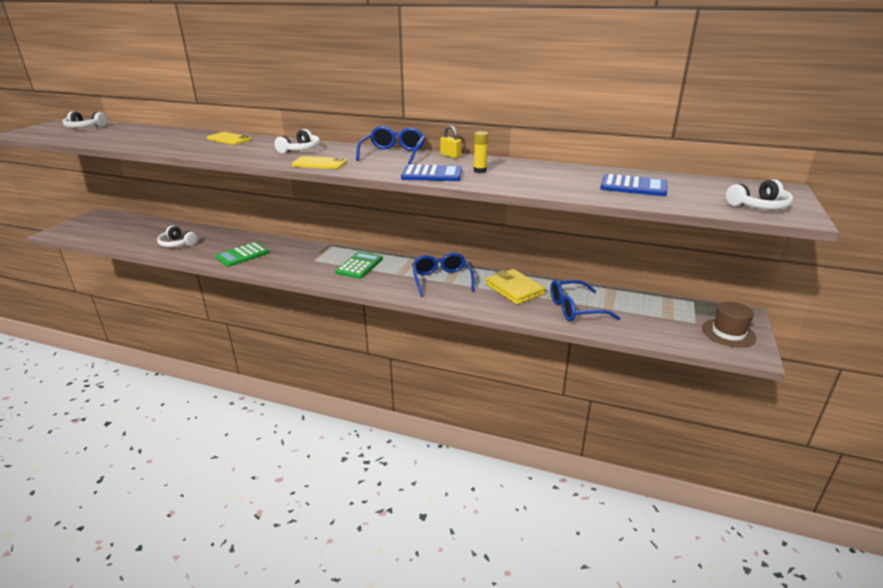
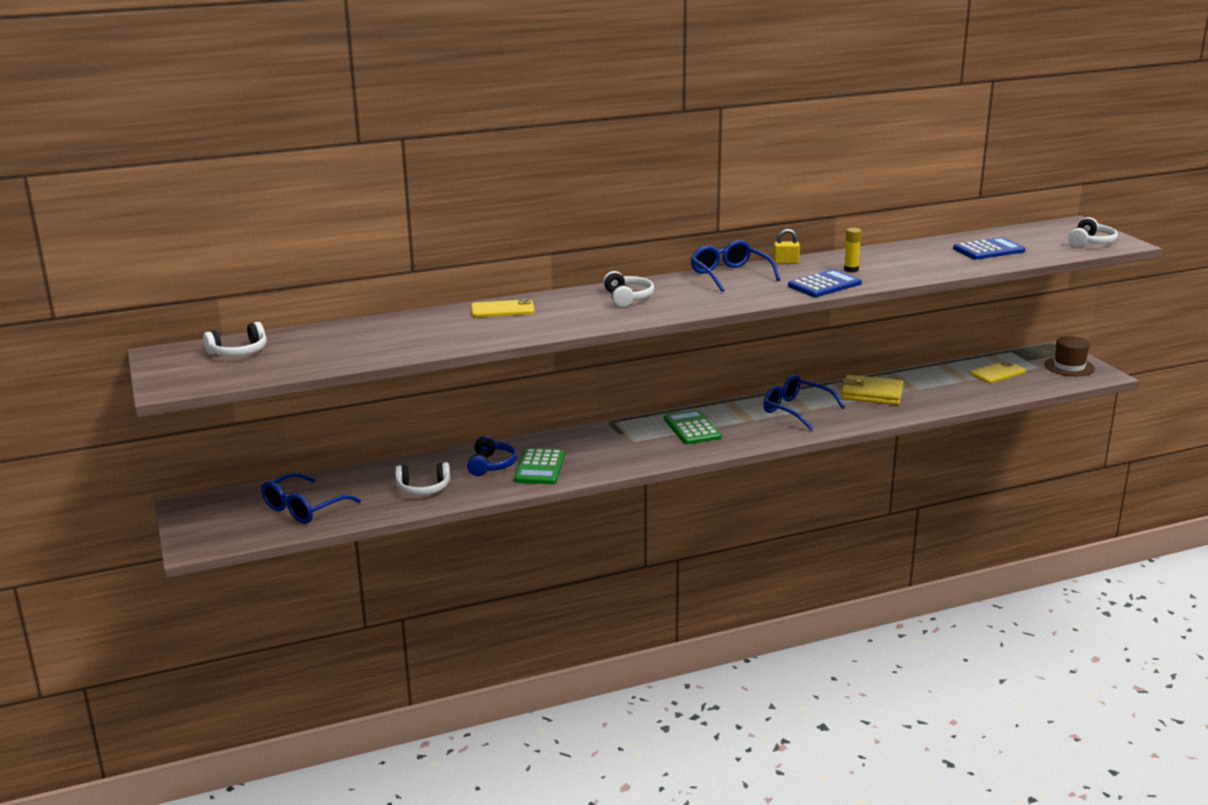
camera: 40 degrees left, 5 degrees down
(228, 244) = (491, 465): none -> blue headphones
(319, 163) = (696, 305): yellow phone -> yellow phone (997, 373)
(575, 309) = (945, 391): blue glasses -> blue glasses (303, 508)

